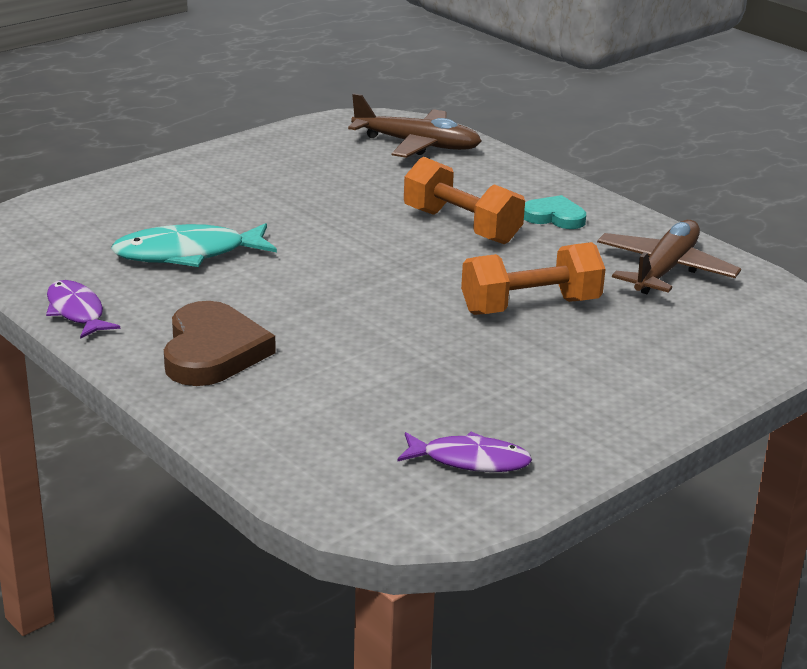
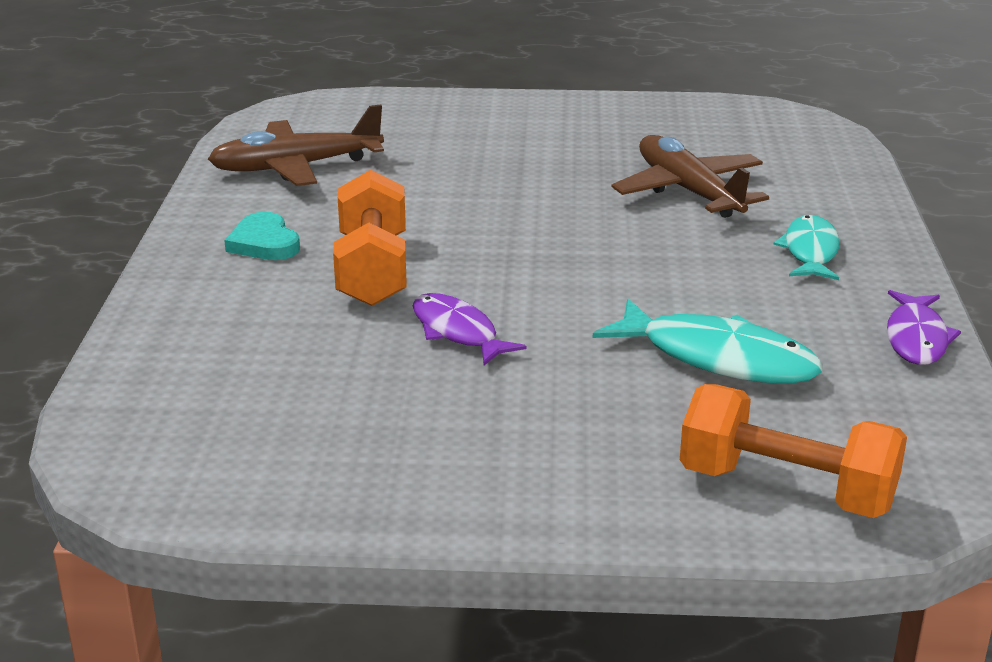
camera: 135 degrees left, 0 degrees up
(213, 351) = (810, 251): brown heart -> turquoise fish
(416, 144) = (181, 399): brown plane -> brown plane (689, 191)
(470, 460) = (706, 125): purple fish -> purple fish (457, 332)
(530, 306) = (470, 184): orange dumbbell -> orange dumbbell (786, 489)

